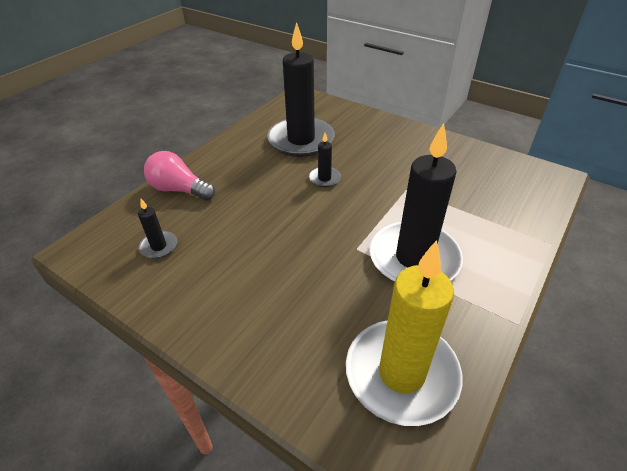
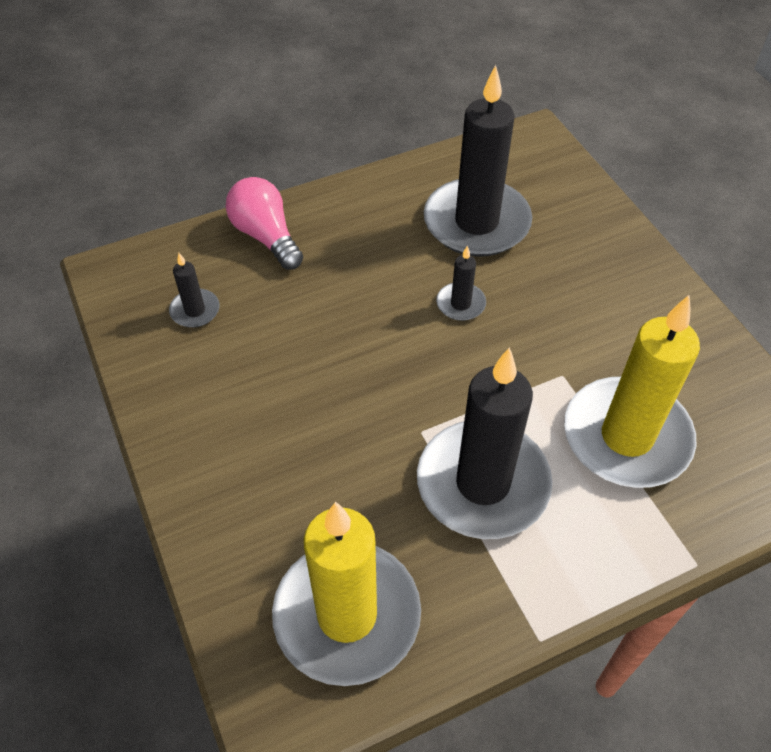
camera: 30 degrees right, 10 degrees up
(463, 202) = (626, 437): none -> yellow candle

